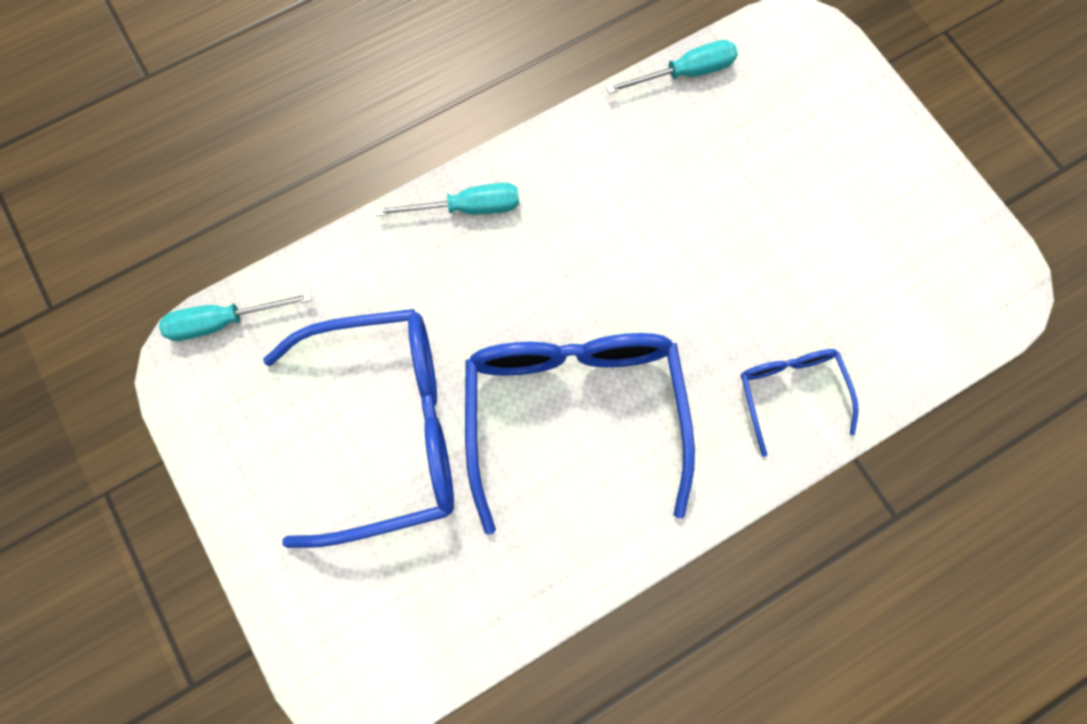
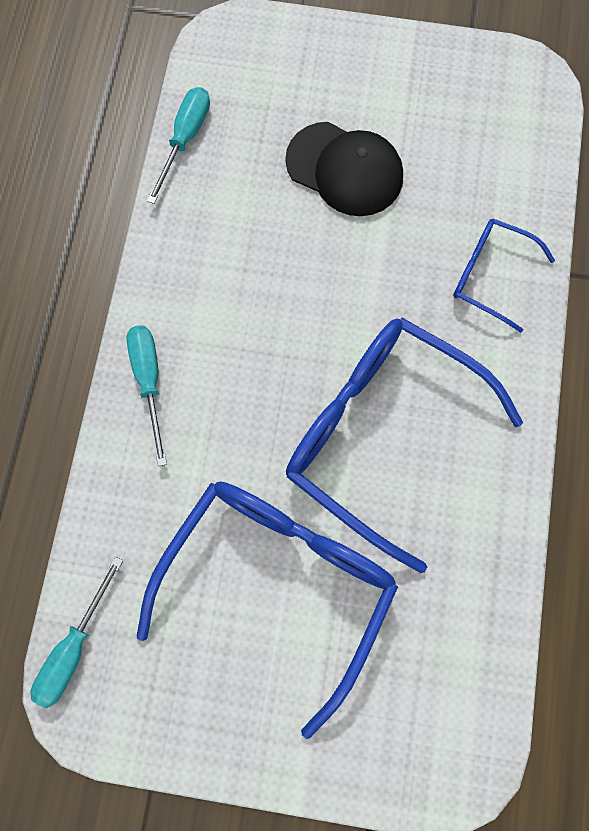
camera: 50 degrees left, 0 degrees up
(467, 208) = (149, 382): turquoise screwdriver -> turquoise screwdriver turned 45 degrees counterclockwise
(774, 207) = (345, 169): none -> black cap

